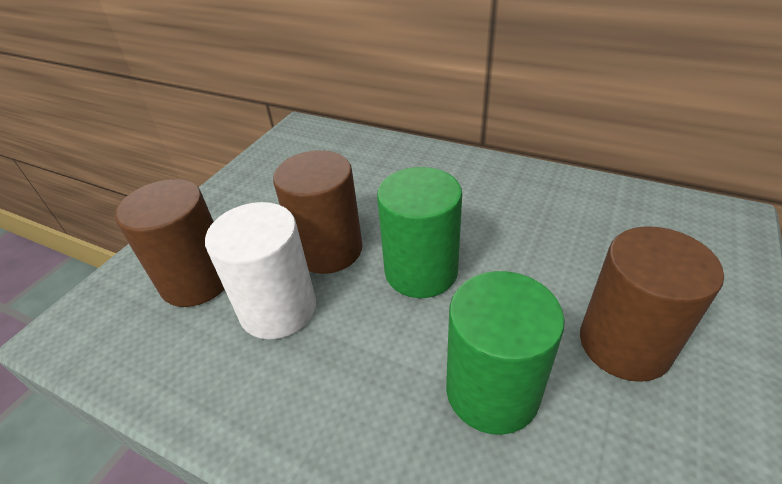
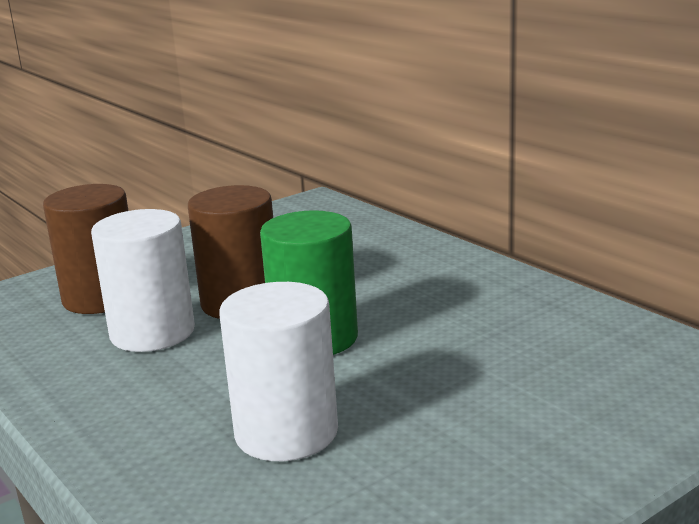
camera: 25 degrees right, 20 degrees down
(492, 391) = (286, 433): green cylinder -> white cylinder
(624, 344) = (462, 438): brown cylinder -> none

